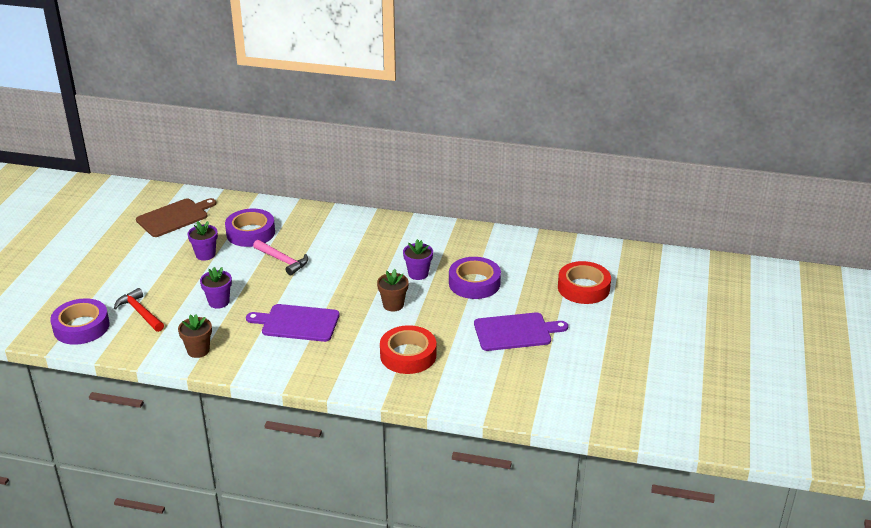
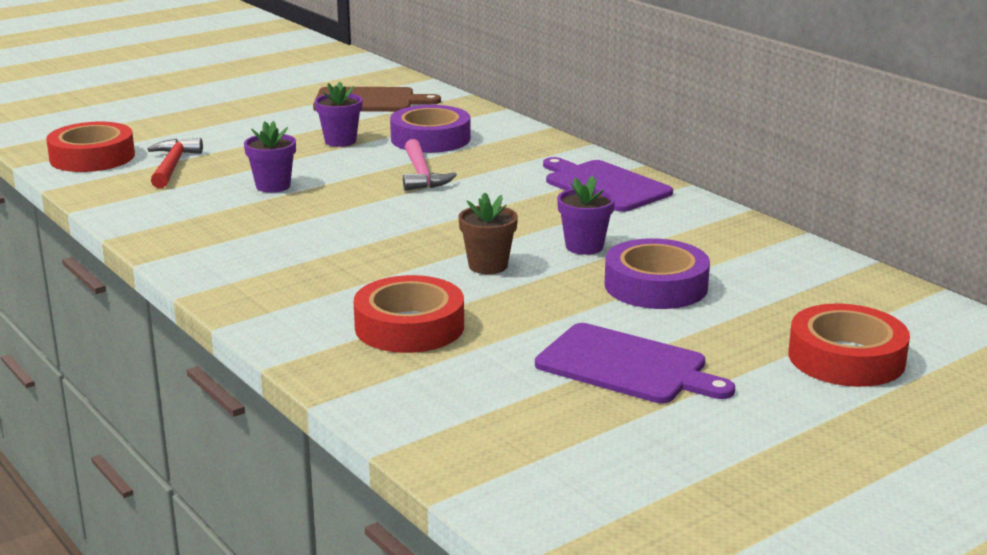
camera: 40 degrees right, 10 degrees down
(81, 327) = (92, 157): purple tape -> red tape
(198, 350) = (164, 220): brown flower pot -> none
(297, 323) = (326, 238): purple cutting board -> purple cutting board (604, 185)

